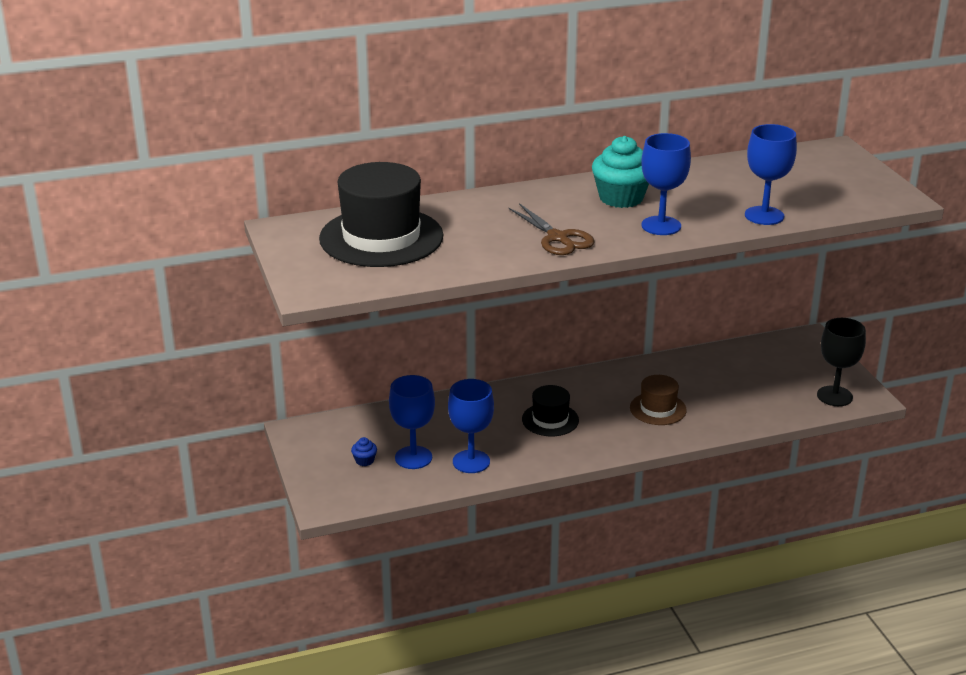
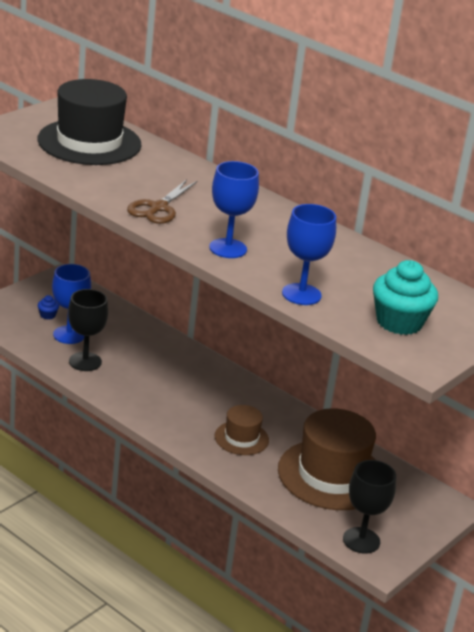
camera: 55 degrees right, 0 degrees up
(471, 461) = (85, 362): blue goblet -> black goblet
(550, 420) = (174, 386): black hat -> none
(621, 198) = (261, 223): turquoise cupcake -> turquoise cupcake (399, 322)
(738, 380) = (331, 475): none -> brown hat

